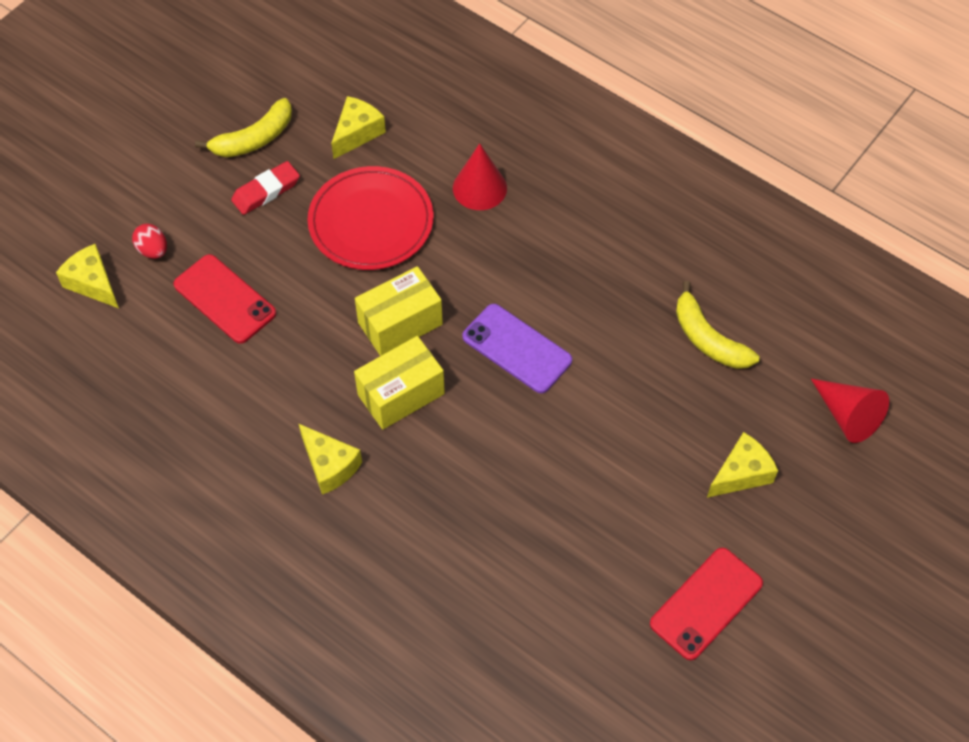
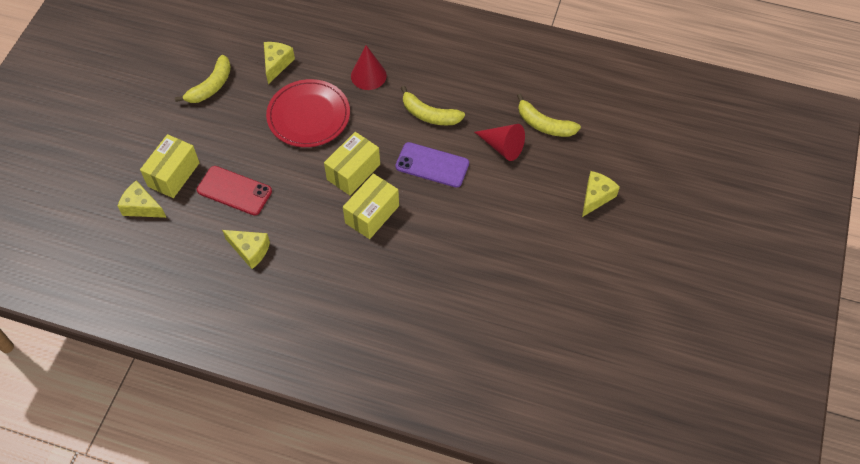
camera: 20 degrees left, 0 degrees up
(153, 250) = (173, 174): red egg -> yellow box
(266, 191) = (233, 116): red eraser -> none
(330, 465) = (345, 271): yellow cheese -> yellow cheese (250, 250)
(543, 272) = (429, 115): none -> yellow banana
(706, 603) = (607, 278): red phone -> none
(847, 416) = (643, 144): red cone -> red cone (502, 147)

